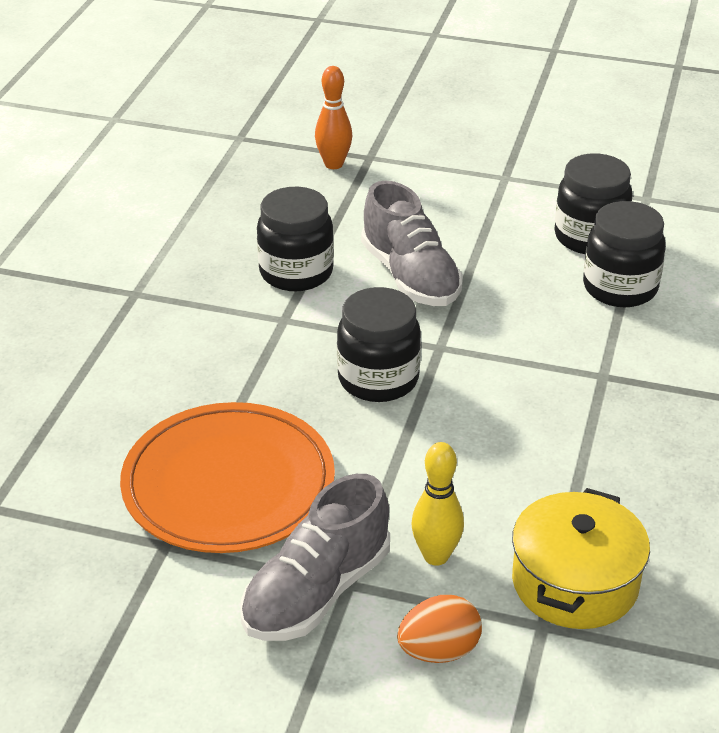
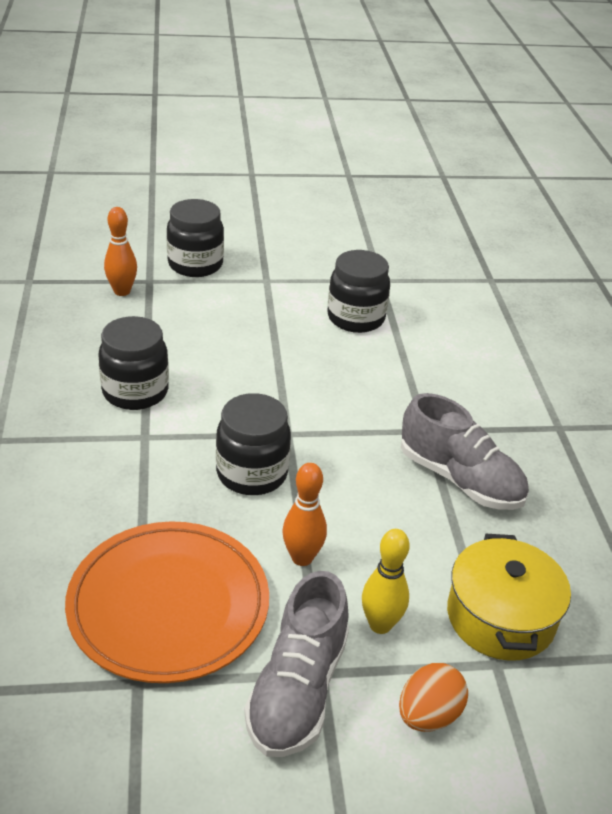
camera: 25 degrees left, 0 degrees up
(387, 473) = (302, 558): none -> orange bowling pin
(410, 276) = (233, 377): grey shoe -> grey shoe (460, 479)
(620, 288) = (400, 355): black jar -> black jar (195, 265)

